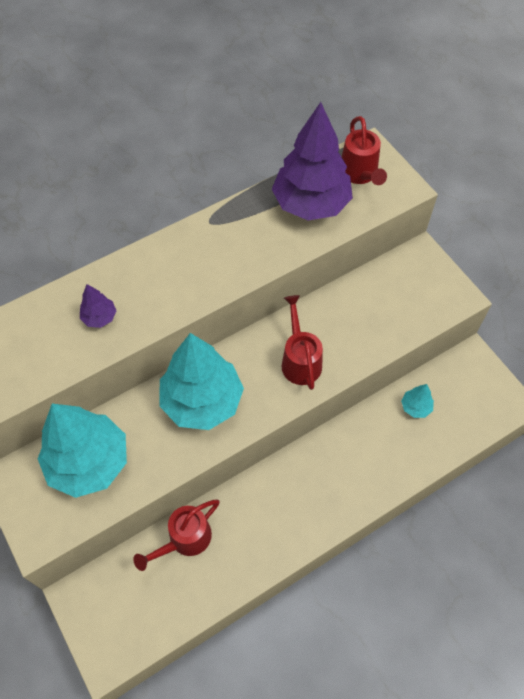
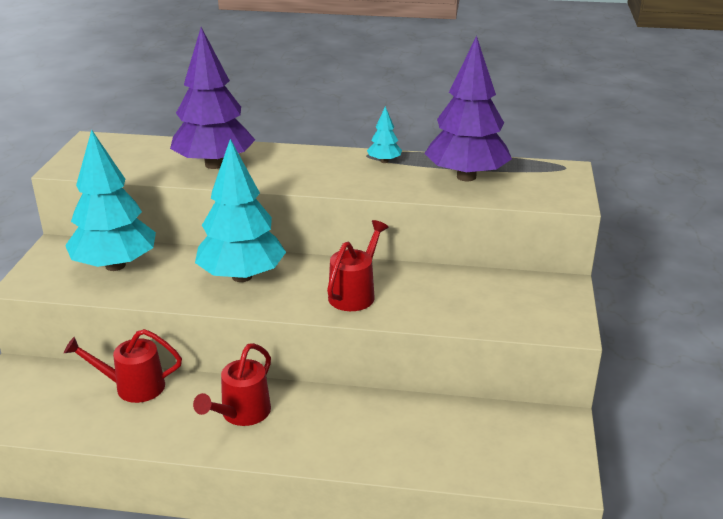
camera: 40 degrees right, 30 degrees down
(99, 317) = (214, 164): purple tree -> purple tree, size x2.36
(360, 174) = (536, 178): red watering can -> red watering can (241, 414)
(415, 407) = (452, 423): turquoise tree -> turquoise tree (384, 161)

